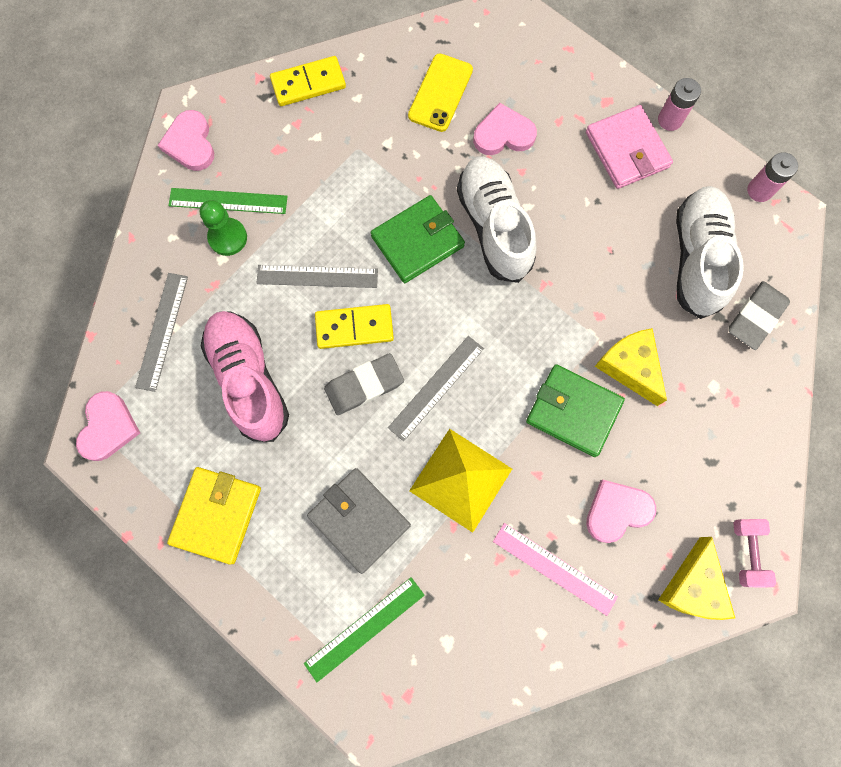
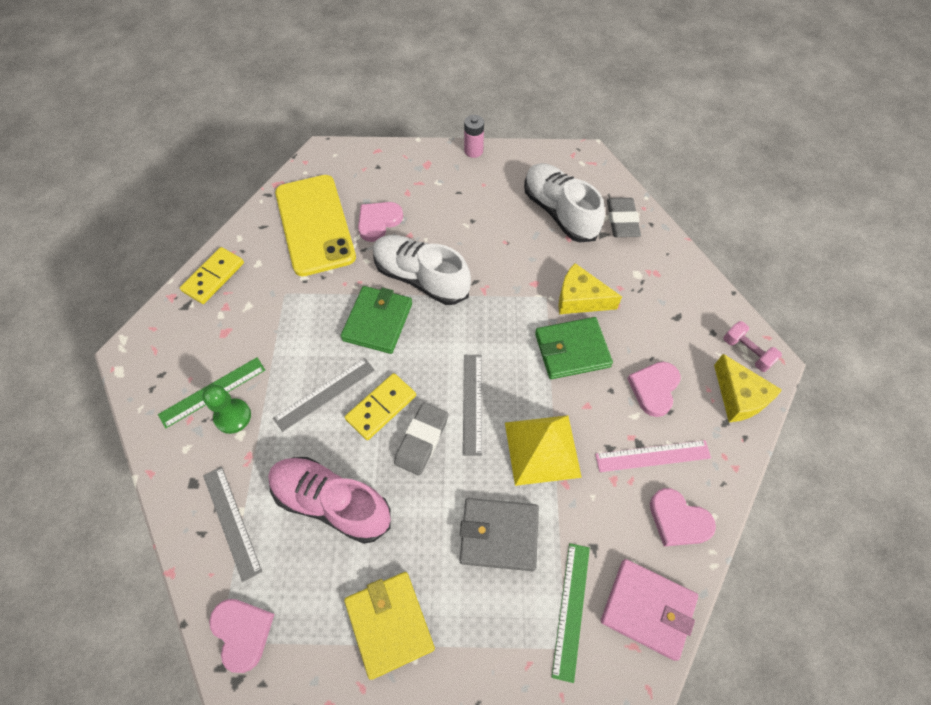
camera: 40 degrees left, 15 degrees down
(190, 143) = (149, 374): pink heart -> pink heart (678, 520)
(440, 93) = (315, 225): yellow phone -> yellow phone, size x1.76
(627, 150) = (463, 182): pink wallet -> pink wallet (647, 609)
(759, 190) = (559, 155): pink battery -> none

